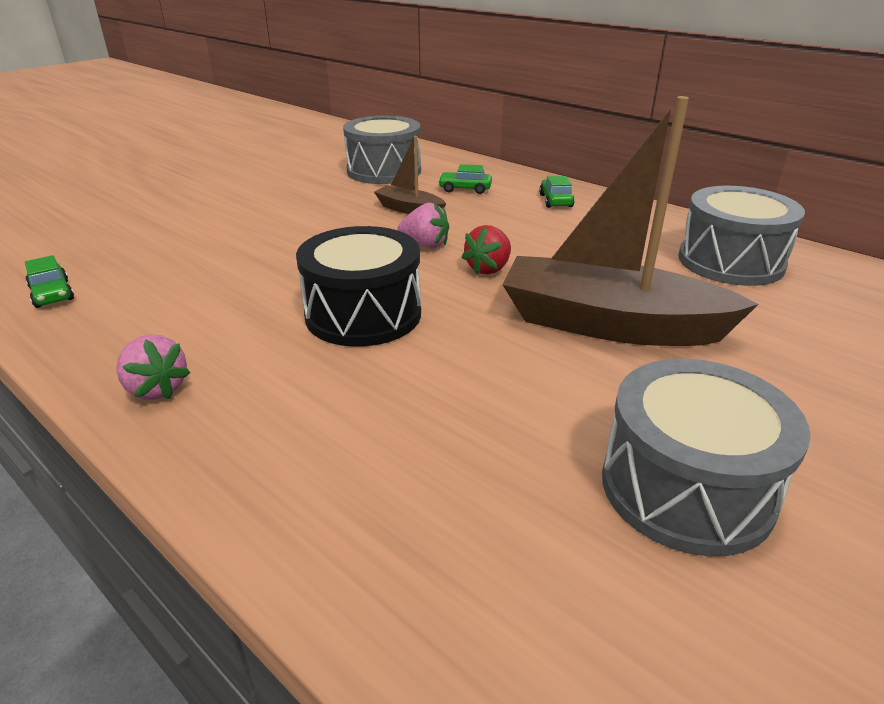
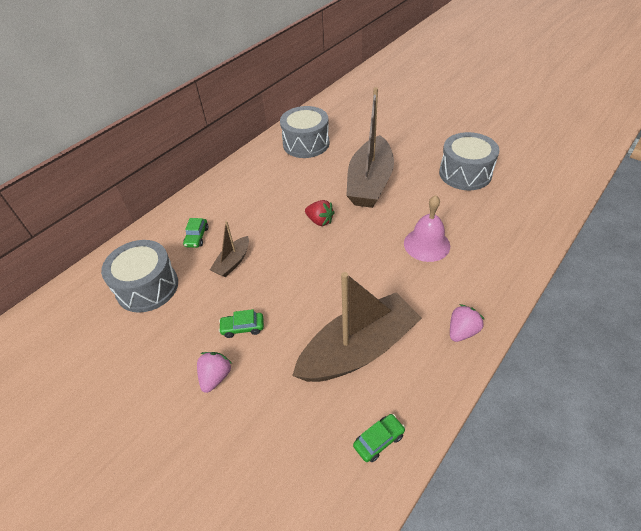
camera: 90 degrees left, 15 degrees up
(199, 288) = (358, 349): none -> brown boat
(363, 314) = (376, 264): black drum -> none
(399, 377) = (426, 244): none -> pink bell
(425, 245) = (290, 249): pink strawberry -> pink strawberry (215, 377)
(555, 201) = (224, 195): green car -> green car (242, 328)

